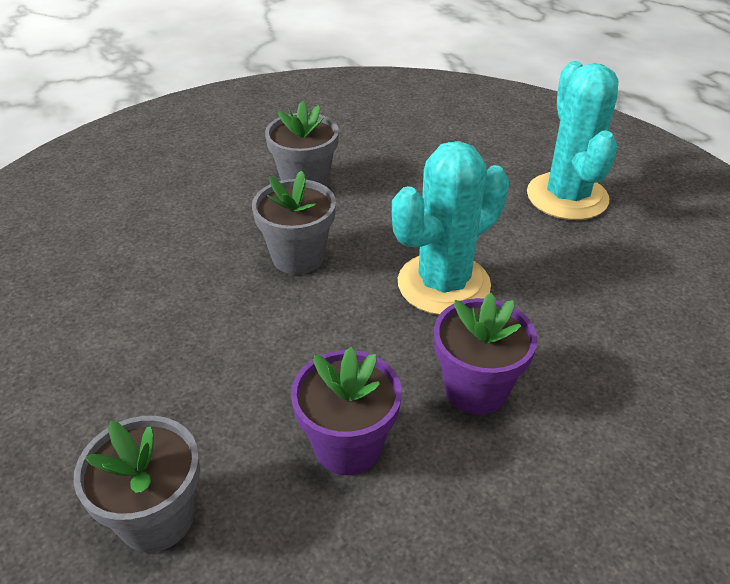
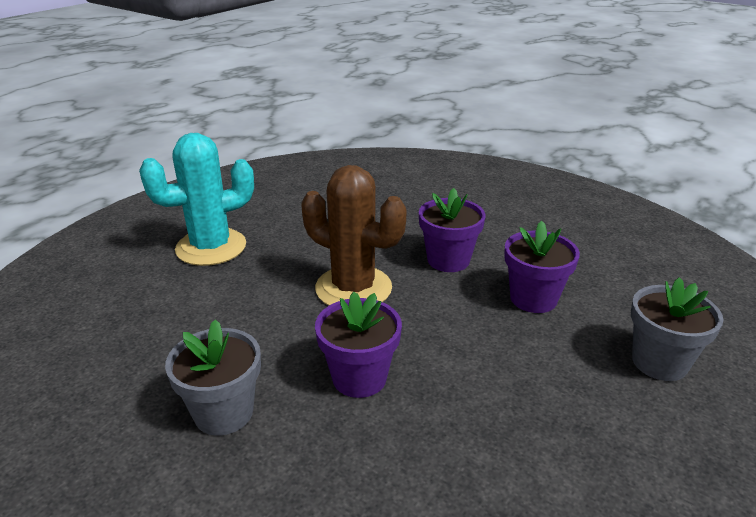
camera: 110 degrees left, 10 degrees down
(298, 257) = (359, 378): grey flower pot -> purple flower pot
(443, 284) = (353, 288): turquoise cactus -> brown cactus

